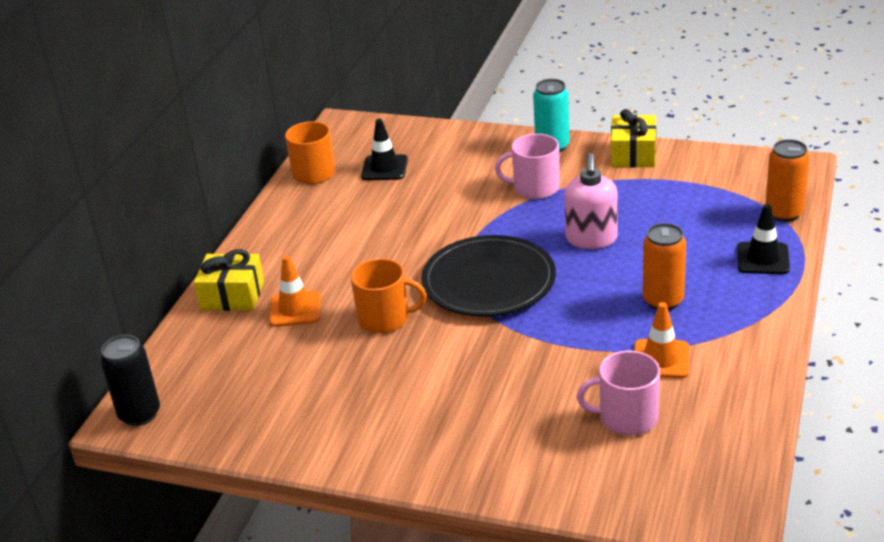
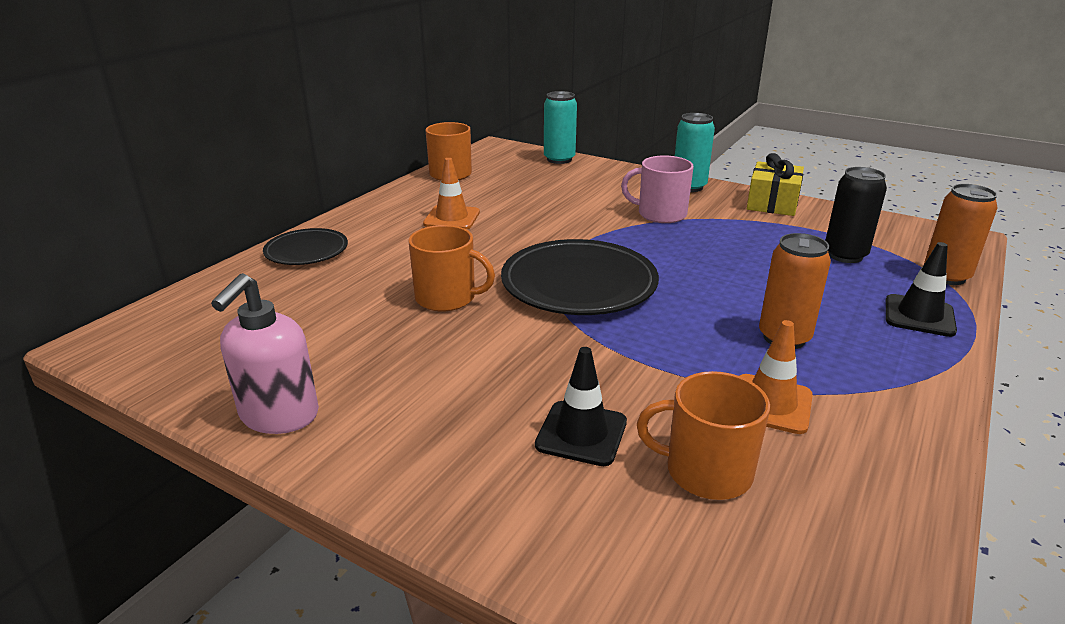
camera: 10 degrees right, 5 degrees down
(139, 414) = (120, 340): black can -> black can (845, 255)
(232, 295) = (306, 251): yellow gift -> black plate
(295, 309) = (359, 273): orange traffic cone -> orange traffic cone (452, 218)
(384, 168) = (518, 179): black traffic cone -> black traffic cone (581, 433)
(414, 131) = (559, 159): none -> turquoise can
(591, 239) = (709, 265): pink soap dispenser -> pink soap dispenser (279, 415)
(626, 417) = (706, 471): pink mug -> orange mug

